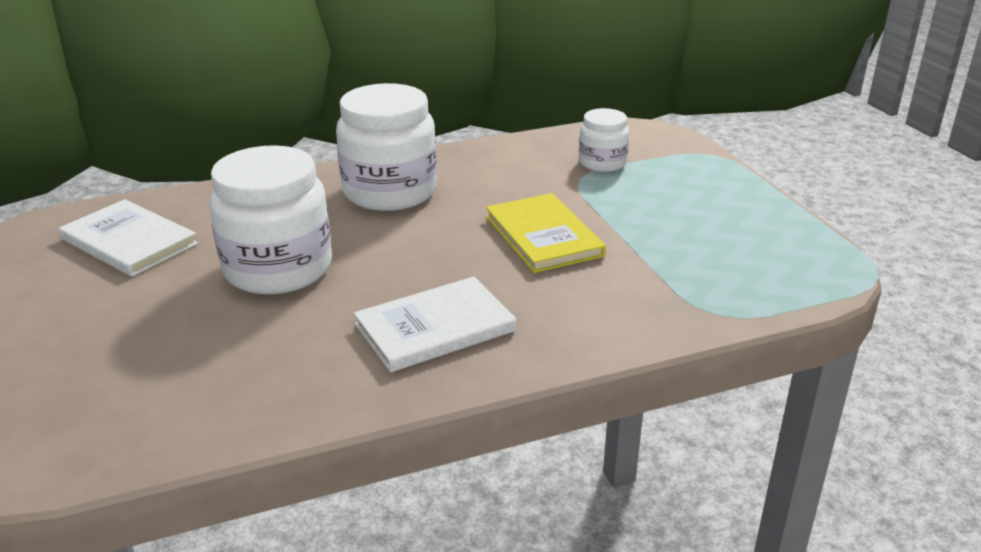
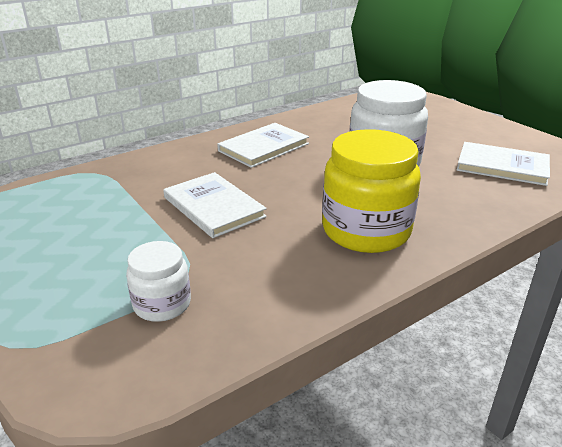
camera: 165 degrees right, 0 degrees up
(390, 191) = (366, 230): white jar -> yellow jar
(543, 236) = (213, 207): yellow book -> white book

